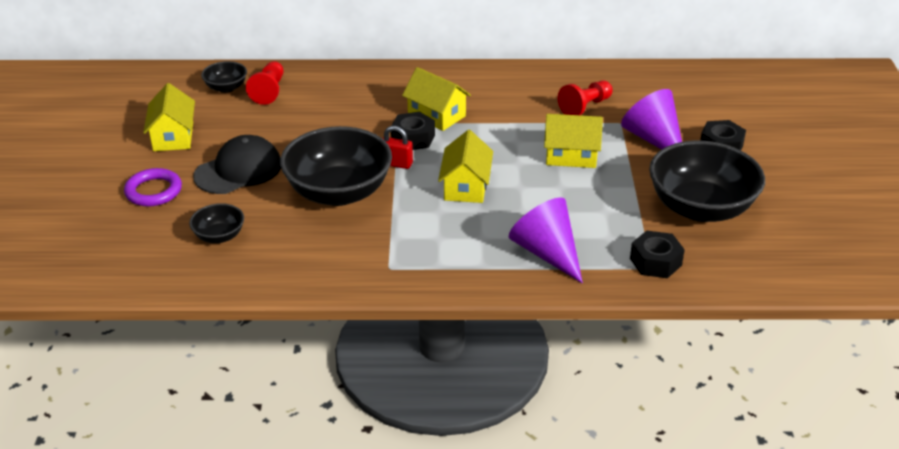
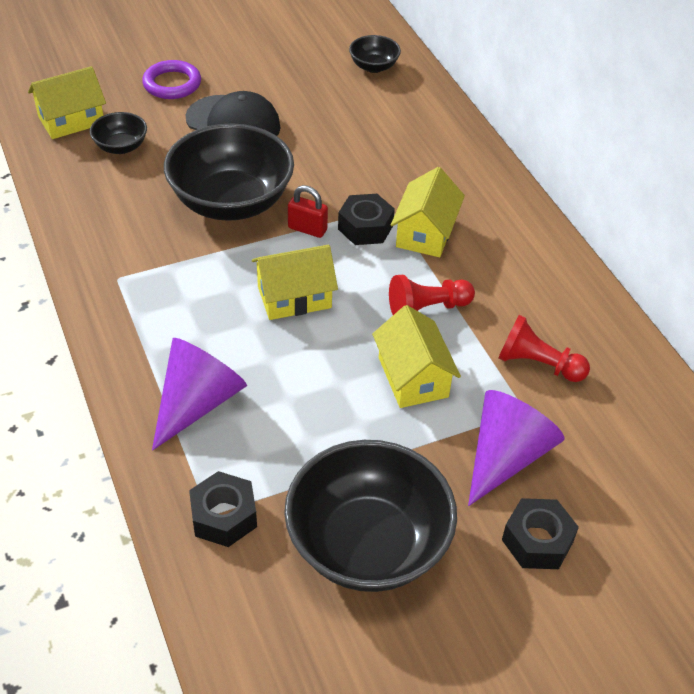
camera: 65 degrees right, 10 degrees up
(173, 136) = (266, 64): yellow house -> yellow house (71, 120)
(269, 91) = (387, 96): red pawn -> red pawn (427, 308)
(396, 164) = (307, 229): red padlock -> red padlock turned 60 degrees counterclockwise

